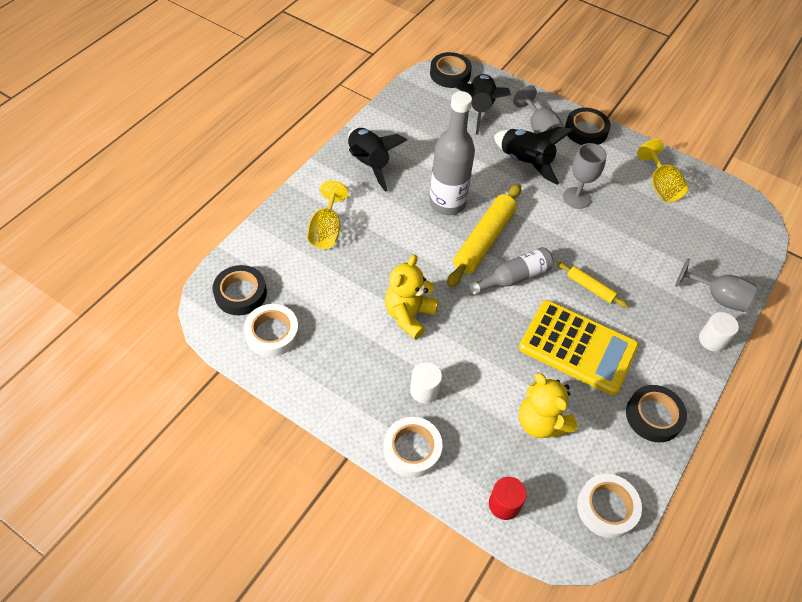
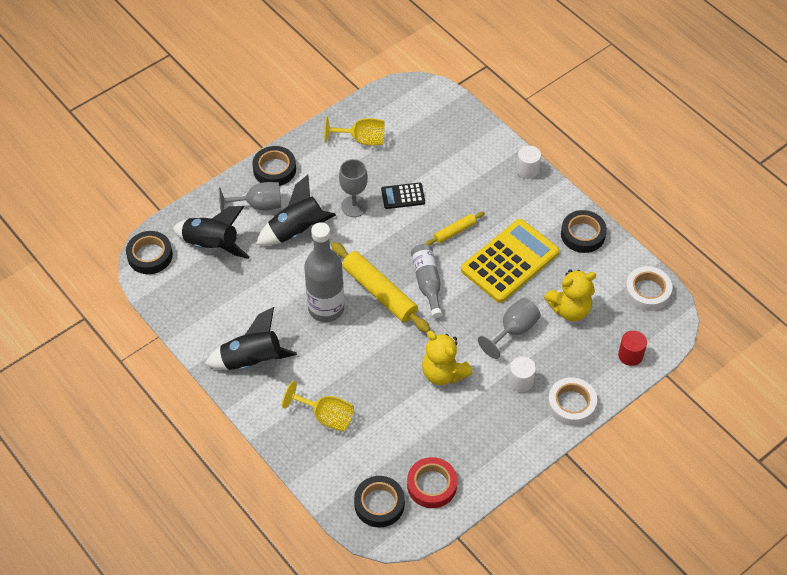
camera: 70 degrees left, 0 degrees up
(272, 333) = (432, 485): white tape -> red tape
(611, 234) = (403, 196): none -> black calculator
(717, 297) = (489, 150): grey goblet -> grey goblet (513, 330)

